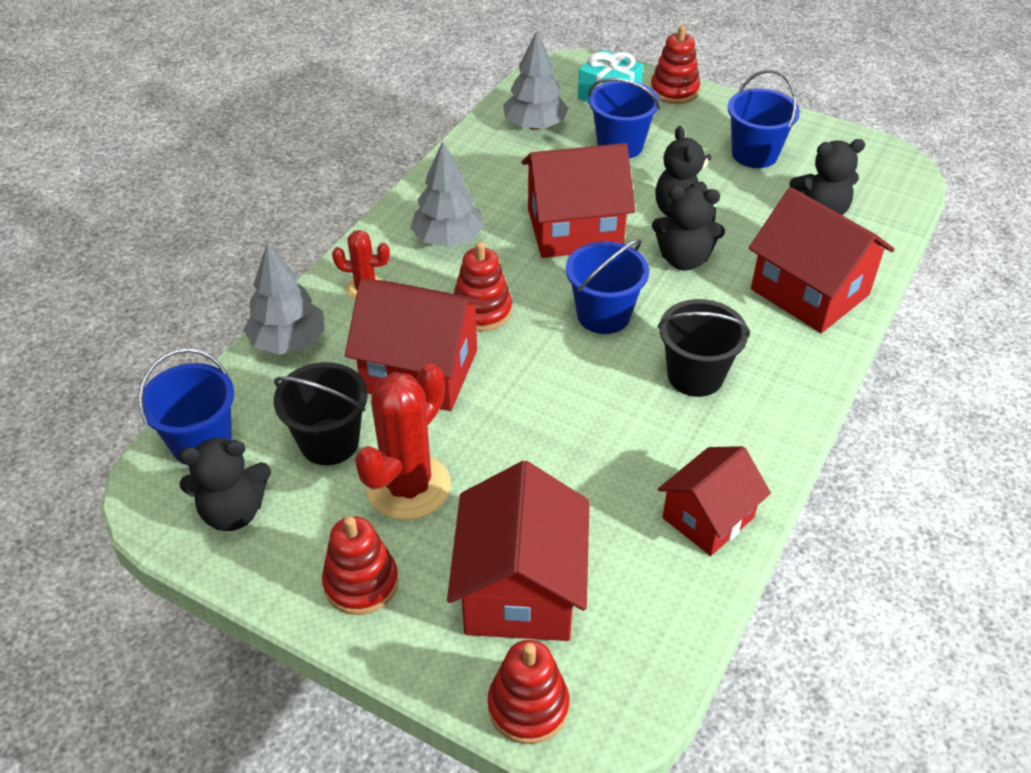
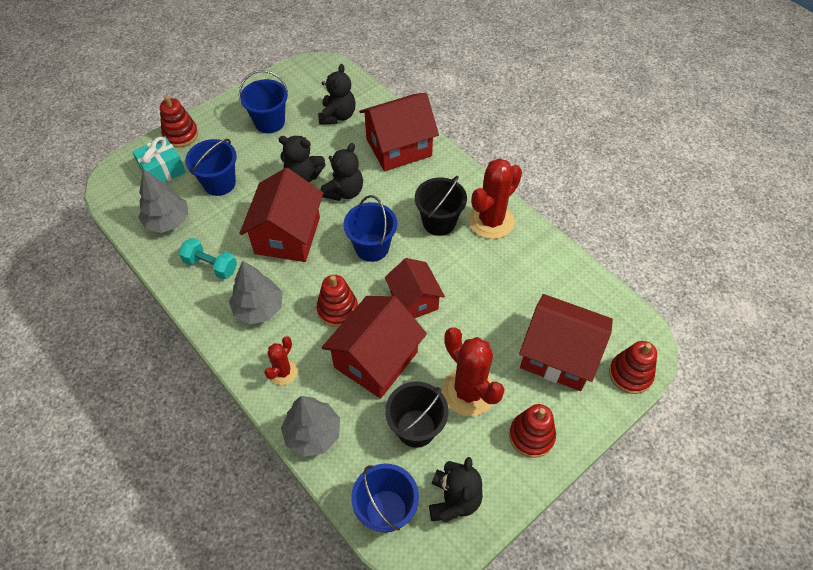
camera: 70 degrees left, 10 degrees up
(490, 180) = (211, 265): none -> turquoise dumbbell
(708, 518) = (538, 254): red house -> red house (414, 300)
(738, 439) = (491, 221): none -> red cactus

